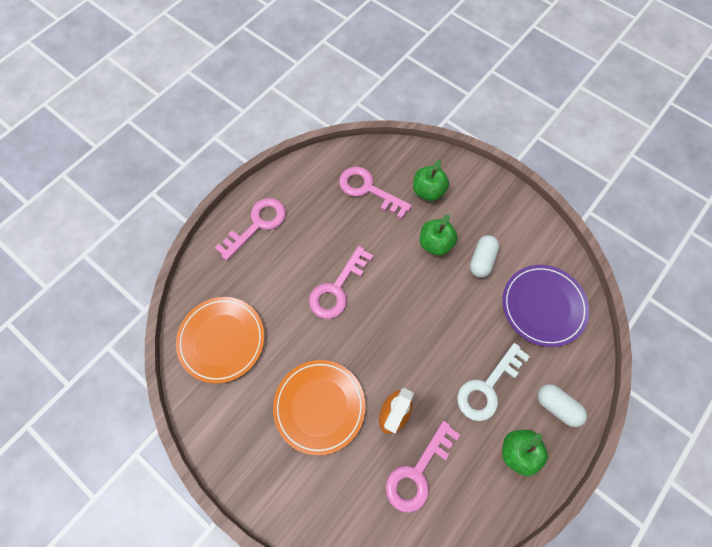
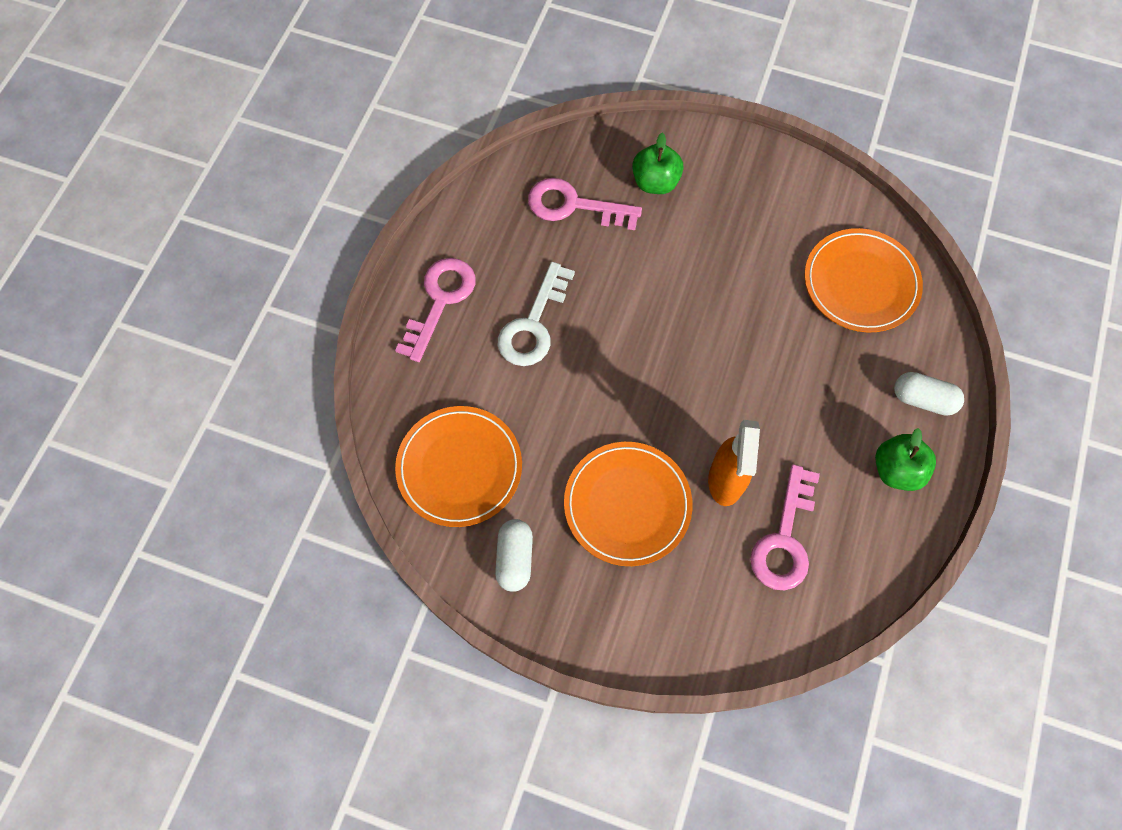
camera: 20 degrees left, 0 degrees up
(337, 289) = (587, 349): pink key -> none
(435, 243) = (692, 248): green apple -> none
(481, 260) = (761, 250): white capsule -> white capsule (514, 558)
(487, 387) = (830, 406): white key -> white key (533, 324)
(543, 306) = (860, 283): purple plate -> orange plate

